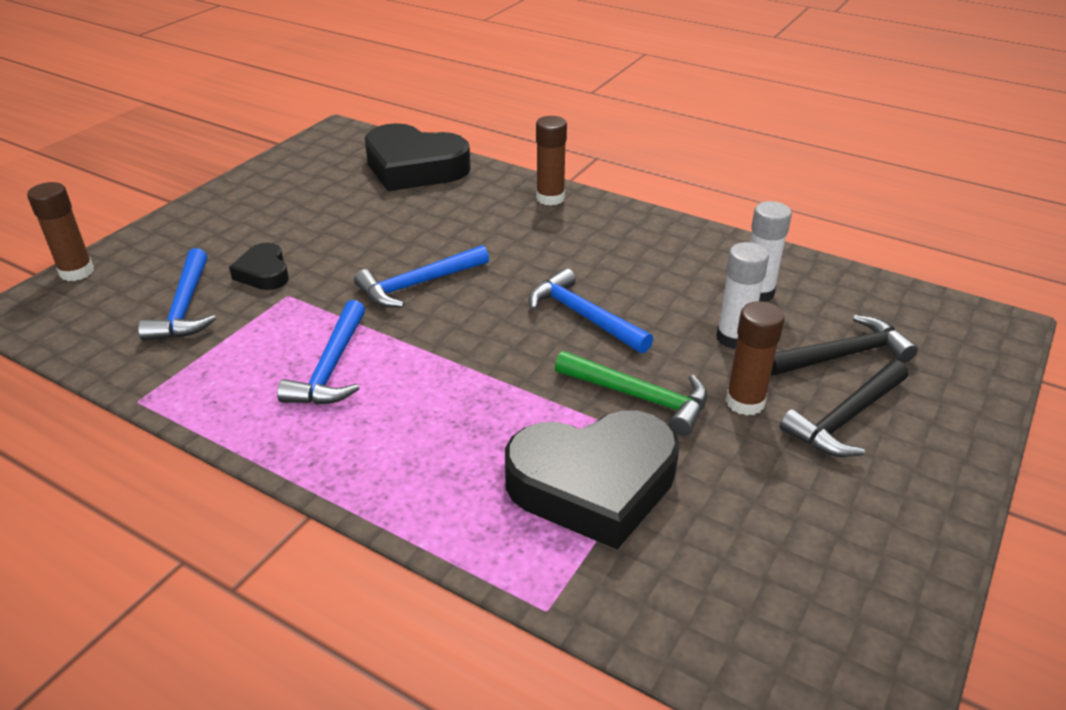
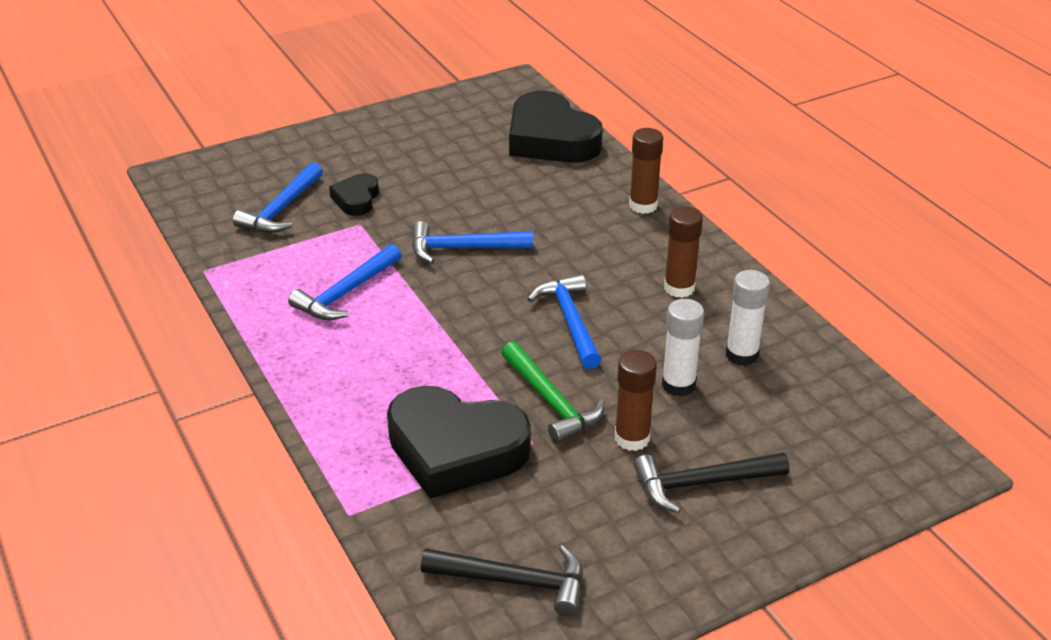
camera: 30 degrees right, 0 degrees up
(76, 272) = (229, 155): brown glue stick -> brown glue stick (679, 288)
(843, 355) = (759, 434): black hammer -> black hammer (514, 581)

